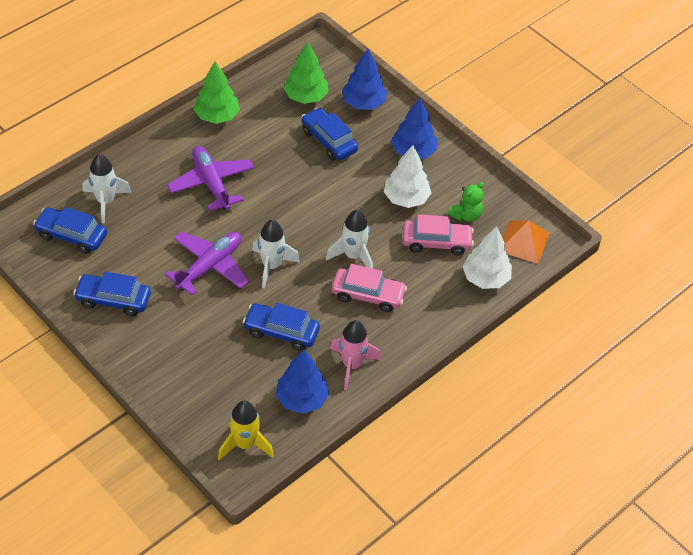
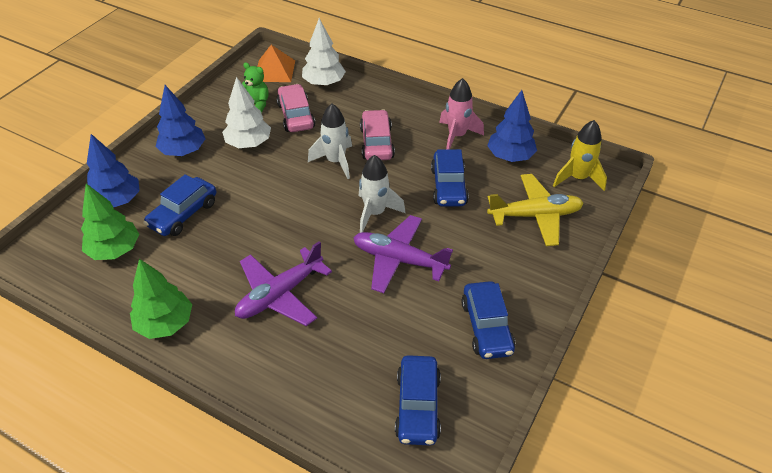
camera: 105 degrees left, 5 degrees down
(106, 201) = (348, 390): white rocket -> none
(213, 384) = (535, 215): none -> yellow plane

